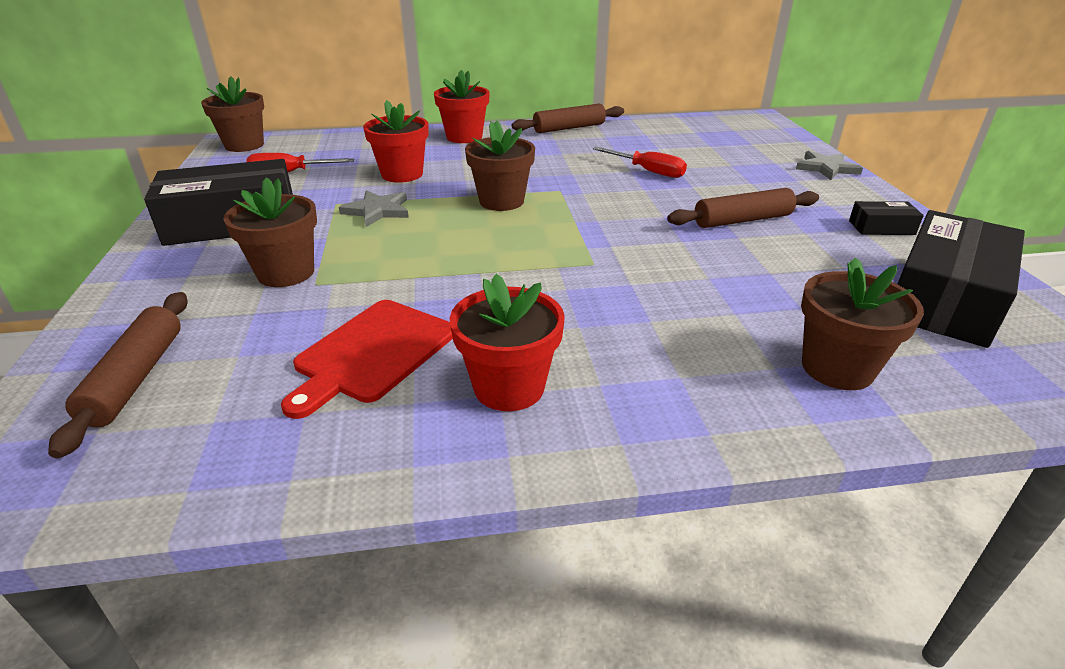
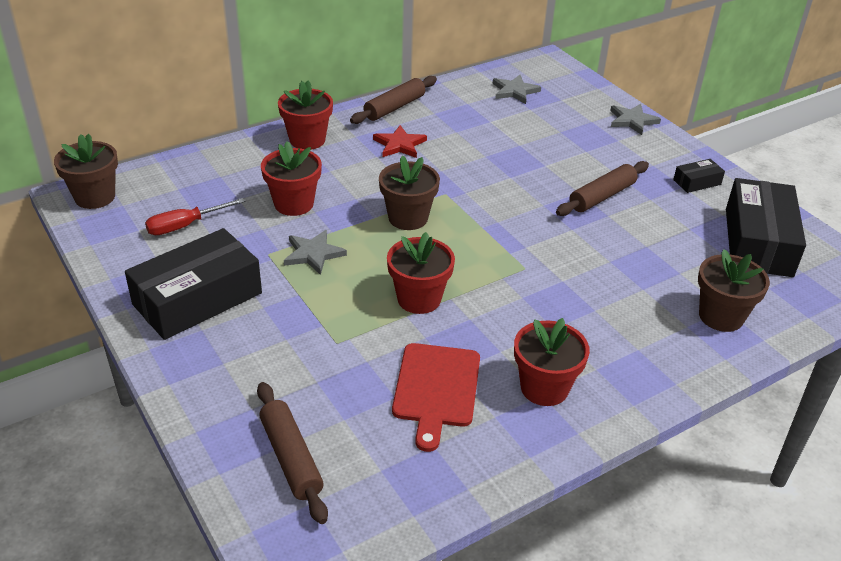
camera: 25 degrees left, 5 degrees up
(286, 273) = (302, 339): brown flower pot -> none
(444, 266) = (419, 299): none -> red flower pot
(548, 151) = (399, 144): none -> red star
(648, 171) = (500, 154): red screwdriver -> none
(703, 132) = (514, 91): none -> grey star

